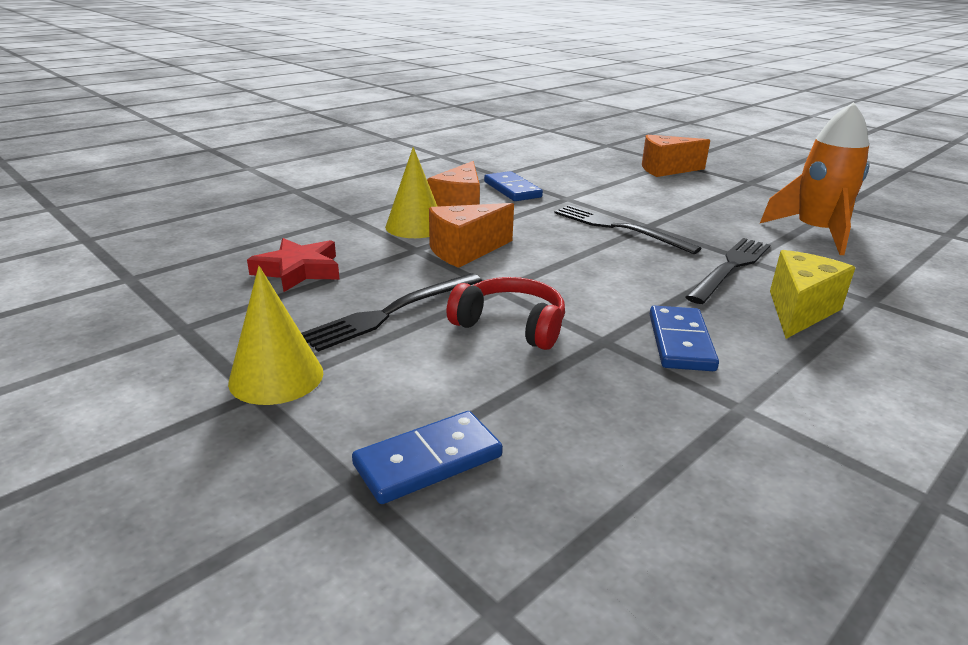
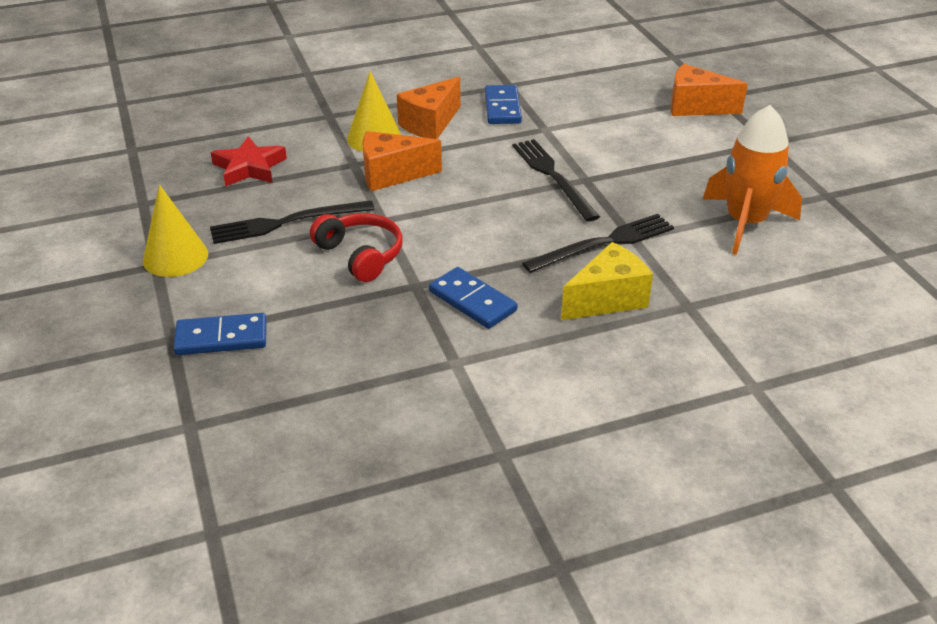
camera: 25 degrees right, 10 degrees up
(680, 342) = (472, 301): blue domino -> blue domino turned 75 degrees counterclockwise

